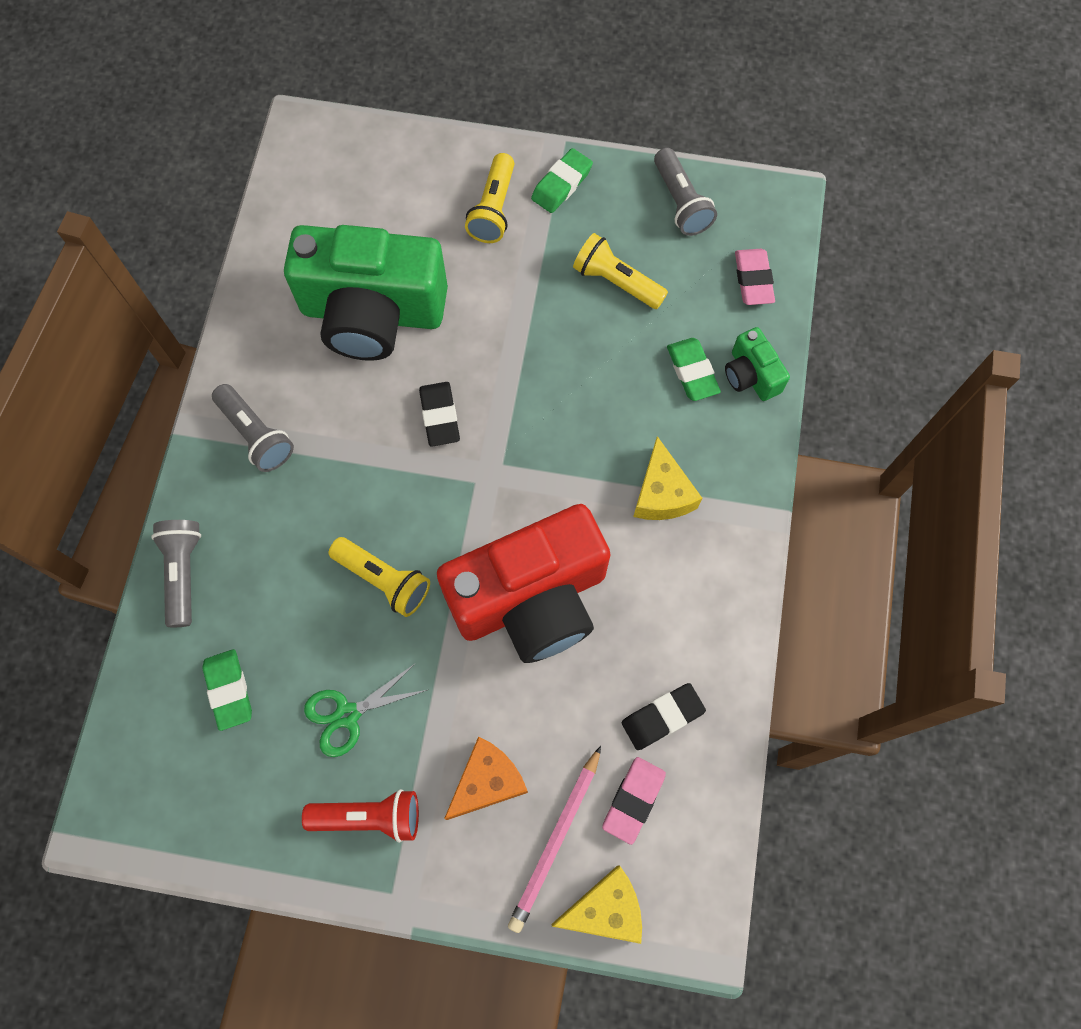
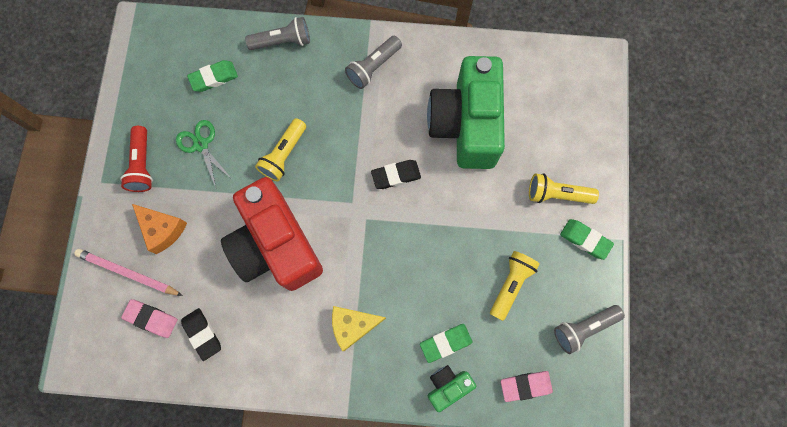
camera: 85 degrees right, 5 degrees up
(605, 909) = (88, 305): yellow cheese -> none

